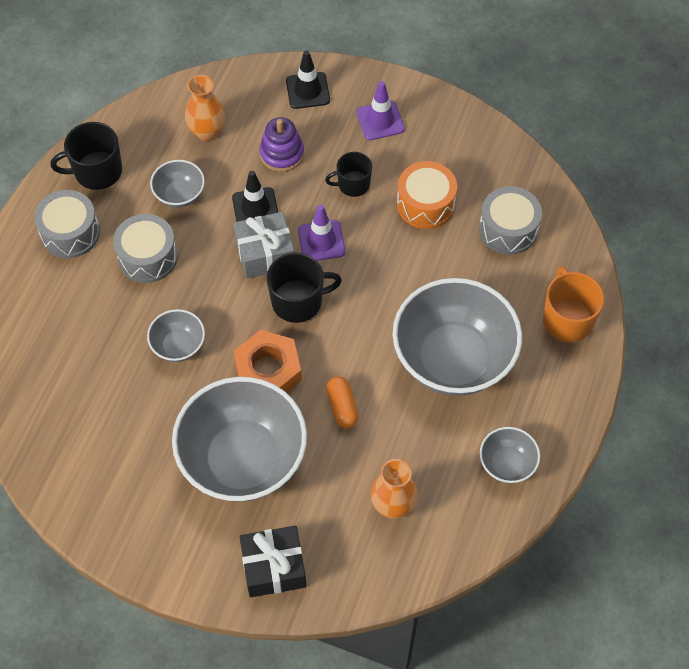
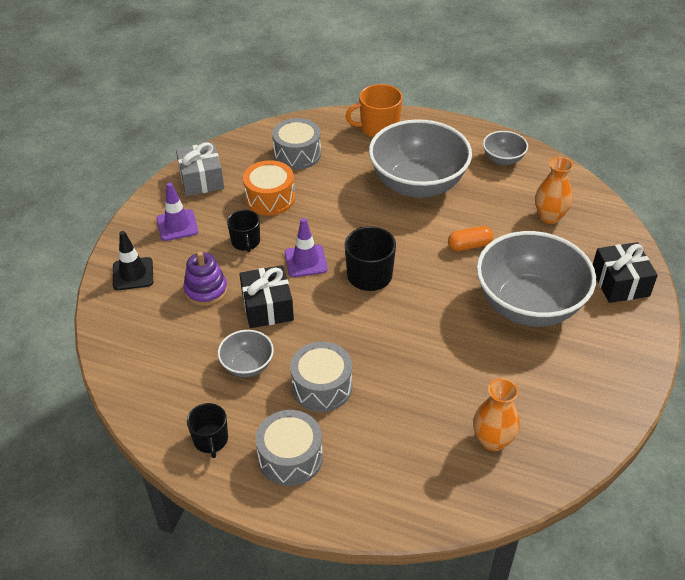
camera: 90 degrees left, 15 degrees down
(97, 171) = (211, 440): black mug -> black mug, size x0.67
(178, 346) = (421, 356): grey bowl -> none
(207, 132) = (171, 347): orange vase -> orange vase (492, 440)
(255, 208) = (267, 307): black traffic cone -> black gift
(265, 254) = (319, 298): grey gift -> grey gift (201, 179)
(268, 370) = (440, 292): orange nut -> none

